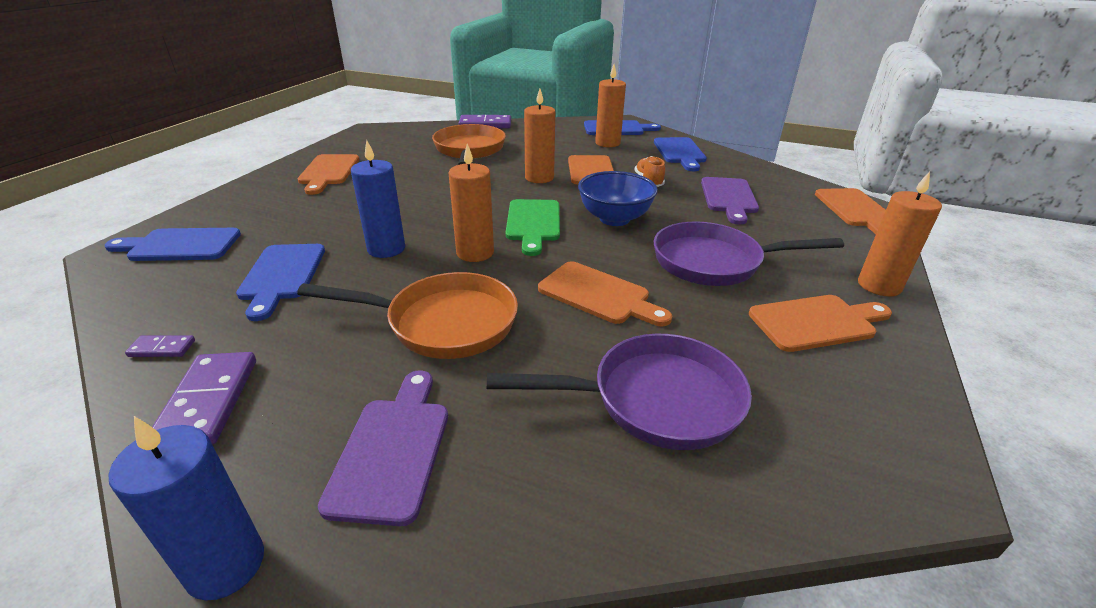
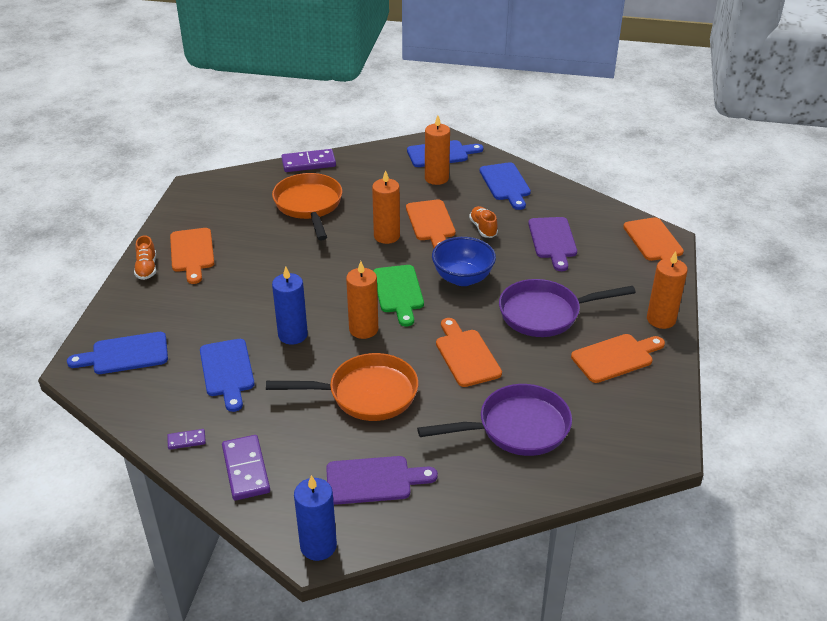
camera: 10 degrees left, 5 degrees up
(273, 178) = (147, 268): none -> orange shoe
(392, 450) = (373, 480): purple cutting board -> purple cutting board turned 90 degrees clockwise
(598, 295) = (466, 355): orange cutting board -> orange cutting board turned 135 degrees counterclockwise

